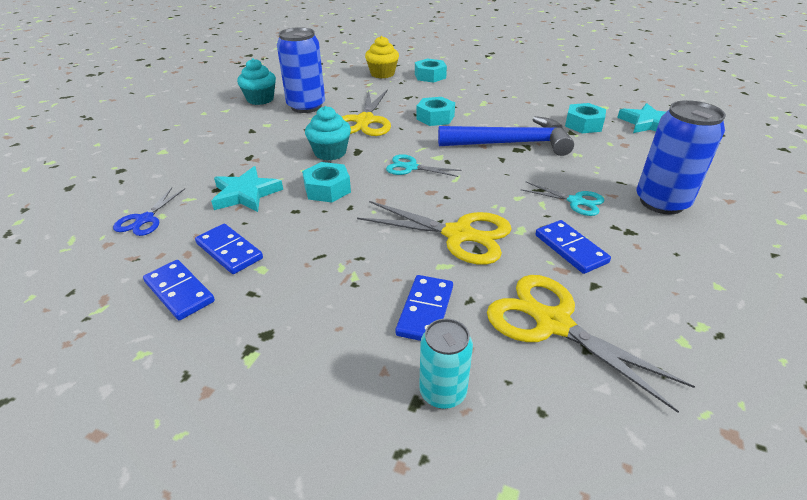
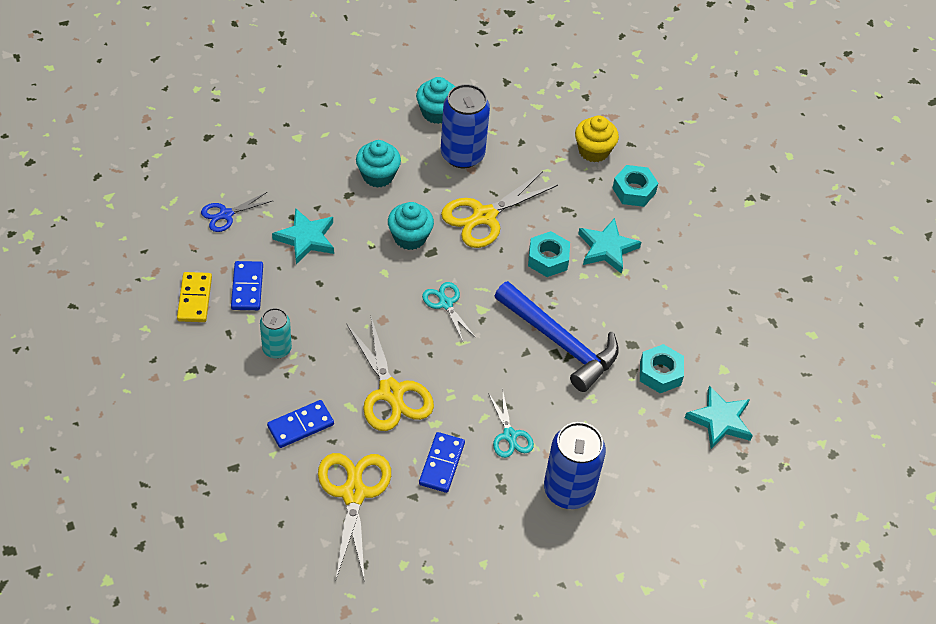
camera: 40 degrees right, 15 degrees up
(179, 292) = (194, 299): blue domino -> yellow domino
(259, 139) = (378, 175): none -> turquoise cupcake
(327, 189) = (362, 278): turquoise nut -> none
(443, 392) = (251, 474): turquoise can -> turquoise can (277, 349)
(458, 99) = (607, 248): none -> turquoise star

